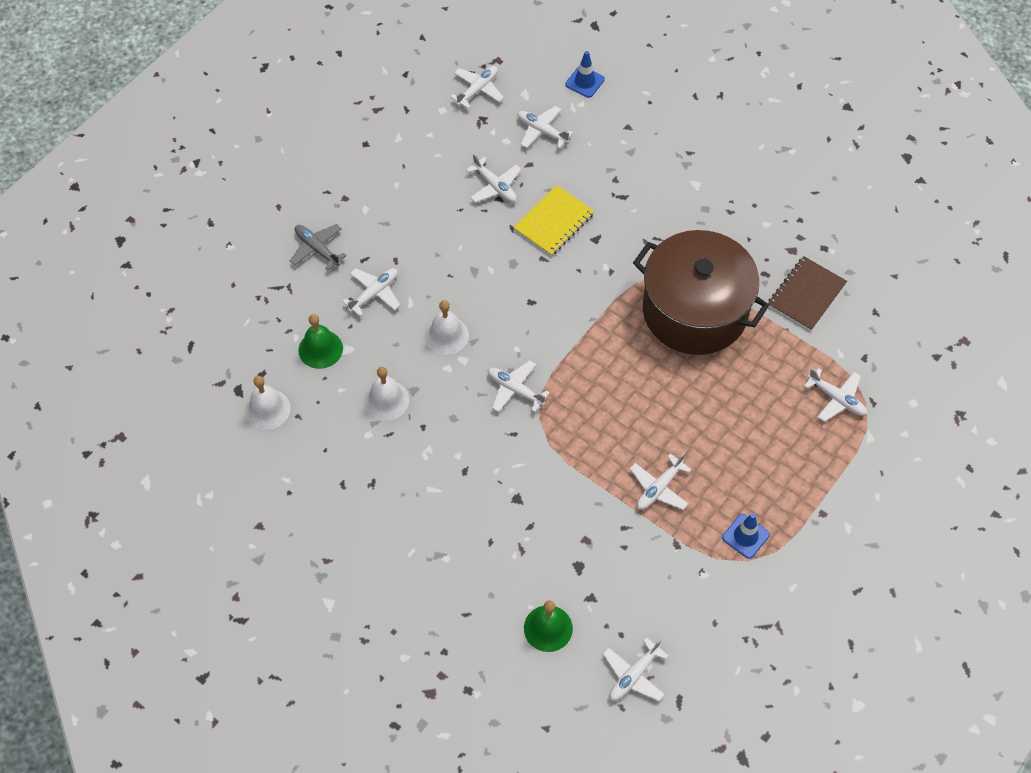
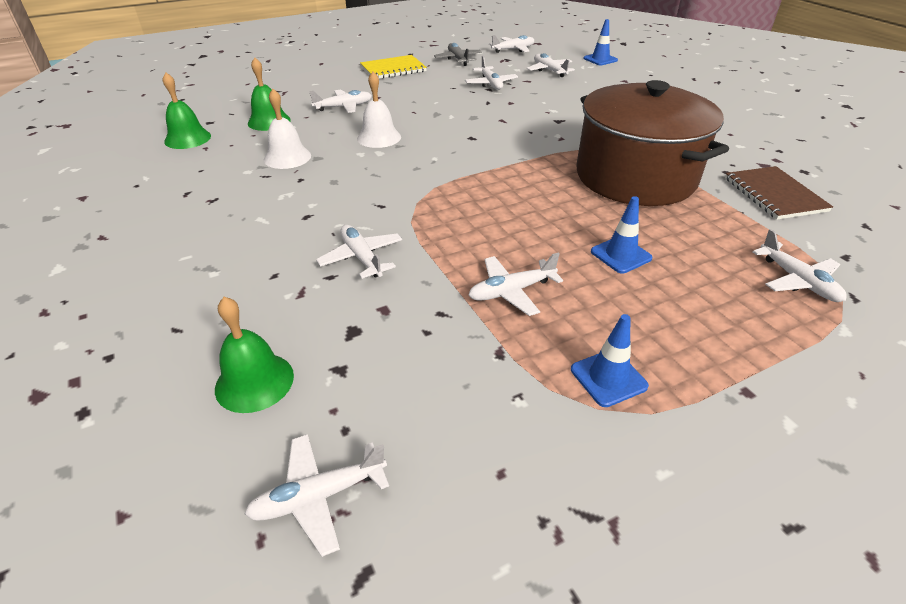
camera: 25 degrees right, 20 degrees down
(267, 409) = (187, 138): white bell -> green bell
(317, 249) = (325, 82): grey plane -> grey plane (458, 59)
(515, 389) = (409, 179): white plane -> white plane (361, 257)
(554, 222) = (527, 106): yellow notebook -> yellow notebook (393, 69)
(716, 419) = (621, 255): none -> blue traffic cone
(806, 295) = (774, 194): brown notebook -> brown notebook turned 75 degrees counterclockwise

